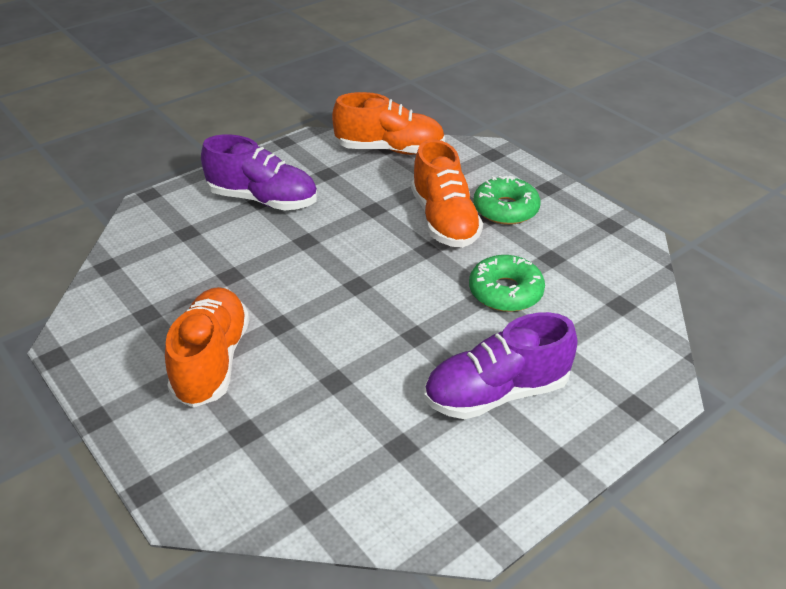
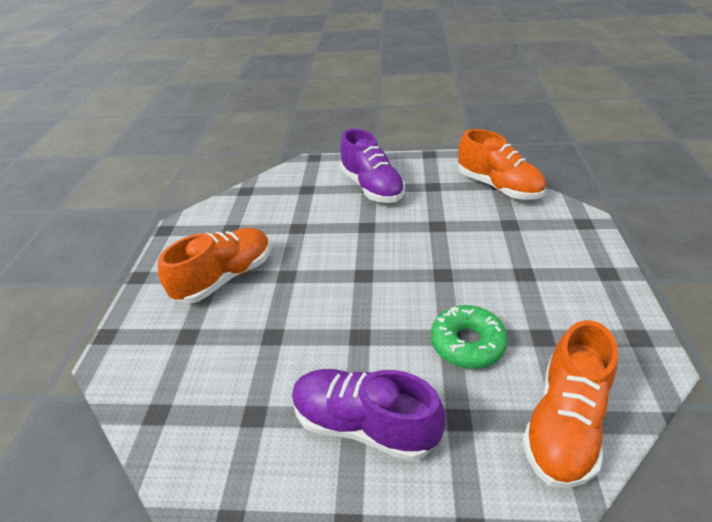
camera: 45 degrees right, 0 degrees up
(444, 220) = (481, 259): orange shoe -> orange shoe (564, 423)
(505, 209) = (545, 274): green donut -> none

